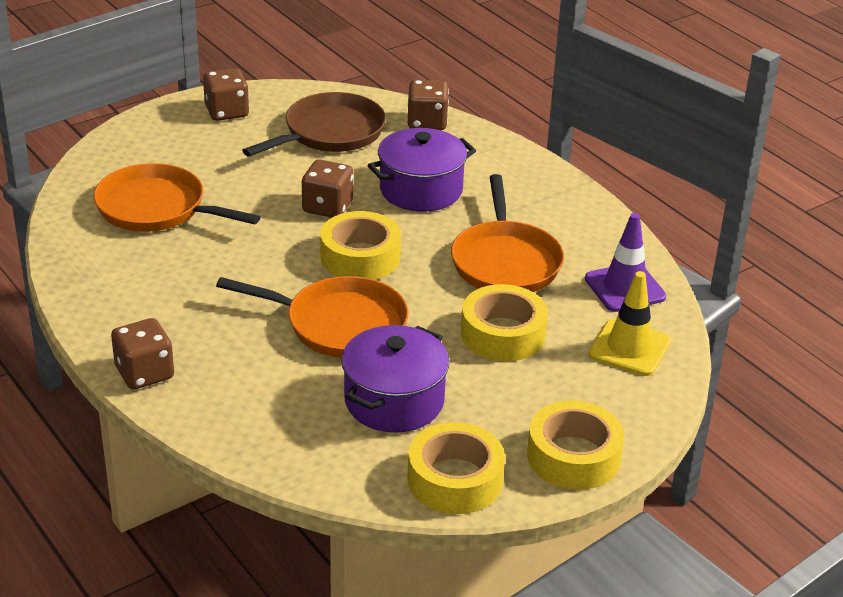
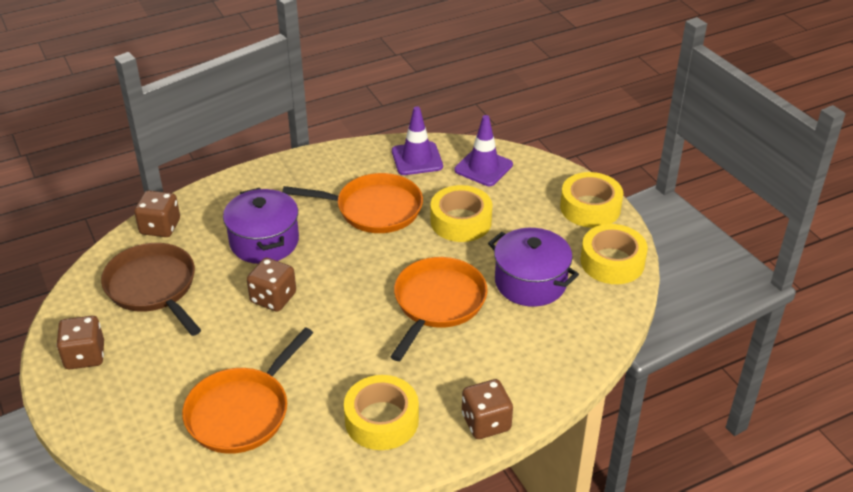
camera: 80 degrees left, 5 degrees up
(360, 257) = (351, 284): yellow tape -> yellow tape (381, 420)
(629, 348) = (483, 167): yellow traffic cone -> purple traffic cone

